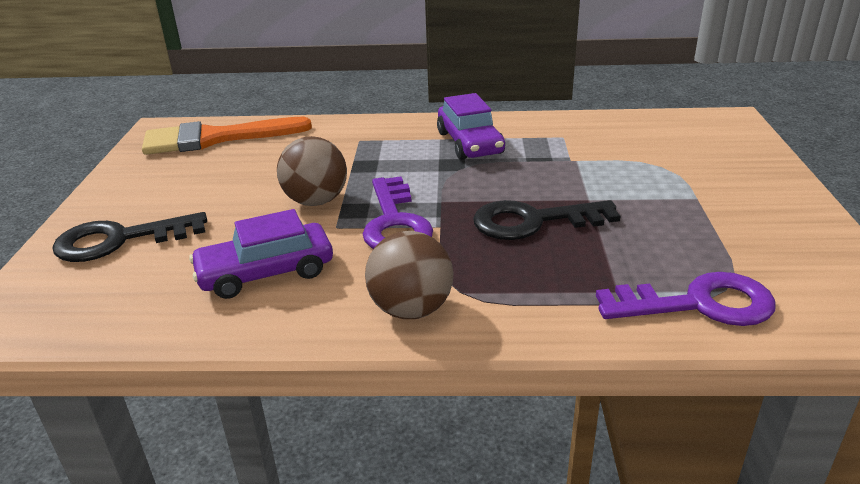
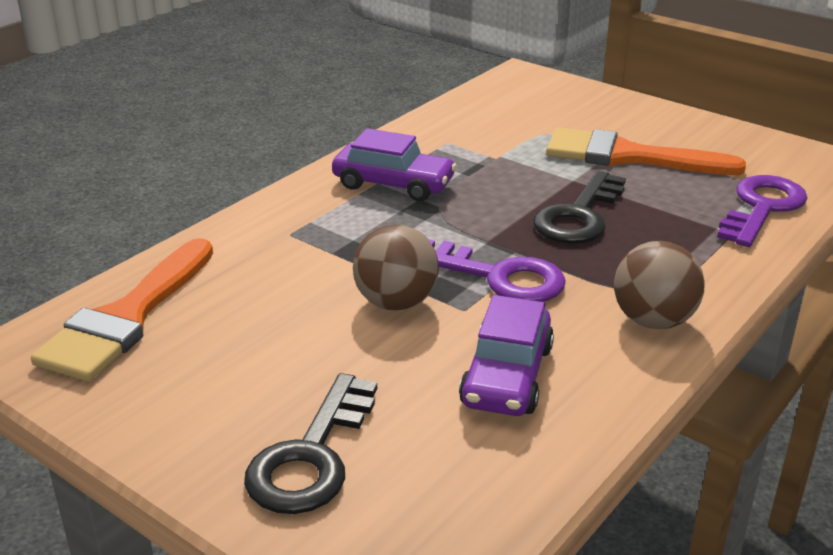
camera: 55 degrees left, 0 degrees up
(674, 207) = (628, 156): none -> orange brush

